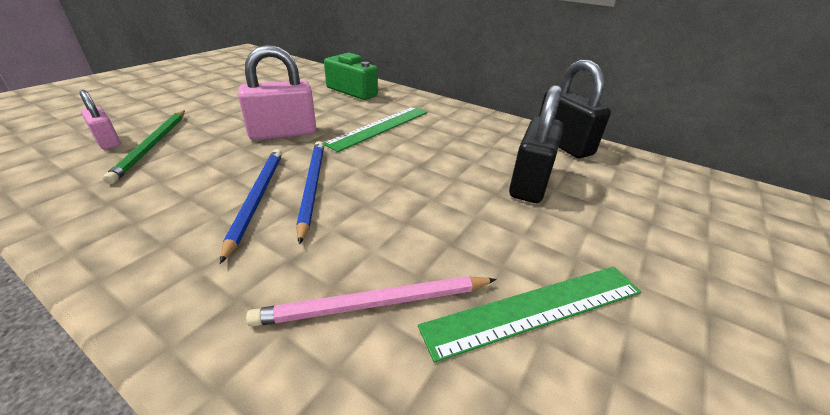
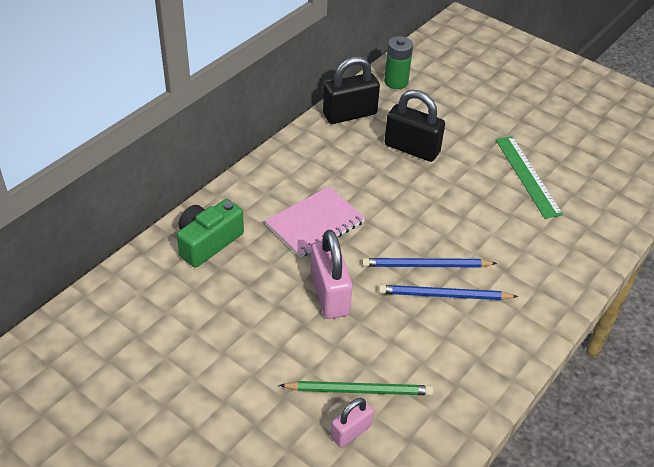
camera: 85 degrees left, 10 degrees up
(374, 304) = (533, 233): pink pencil -> none
(379, 127) = (315, 224): green ruler -> pink notebook
(660, 175) = (396, 82): none -> green battery

